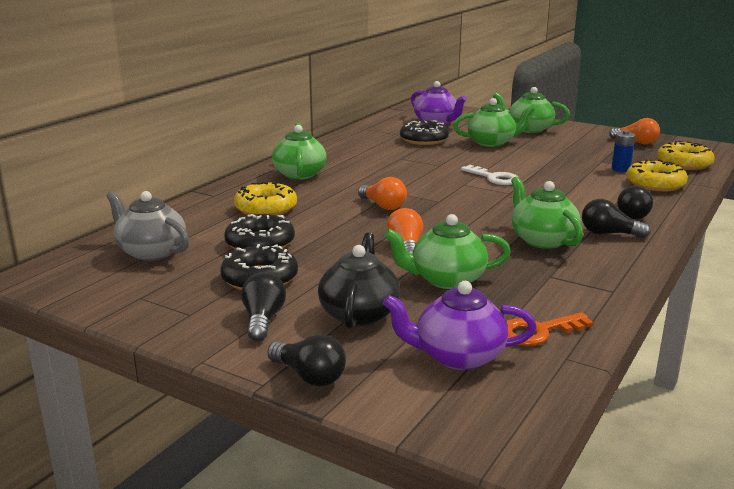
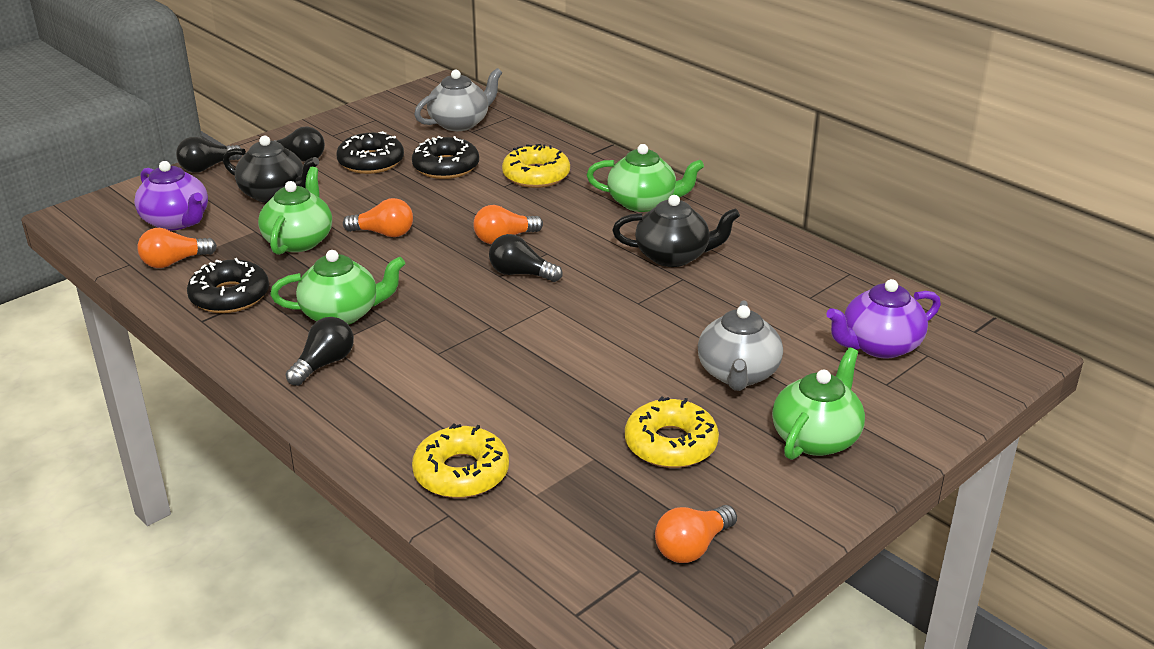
camera: 105 degrees right, 10 degrees up
(374, 161) = (673, 256): none -> black teapot
(424, 140) = (770, 313): black donut -> black donut (230, 296)
(458, 356) = (176, 221): purple teapot -> purple teapot turned 120 degrees clockwise
(492, 142) = (738, 374): green teapot -> grey teapot
(494, 178) = (562, 333): white key -> none
(538, 332) = (174, 262): orange key -> orange light bulb
(620, 169) = (546, 464): blue battery -> none
(630, 214) = (368, 403): black light bulb -> black light bulb (521, 274)
(684, 164) = (541, 553): yellow donut -> yellow donut (670, 444)

